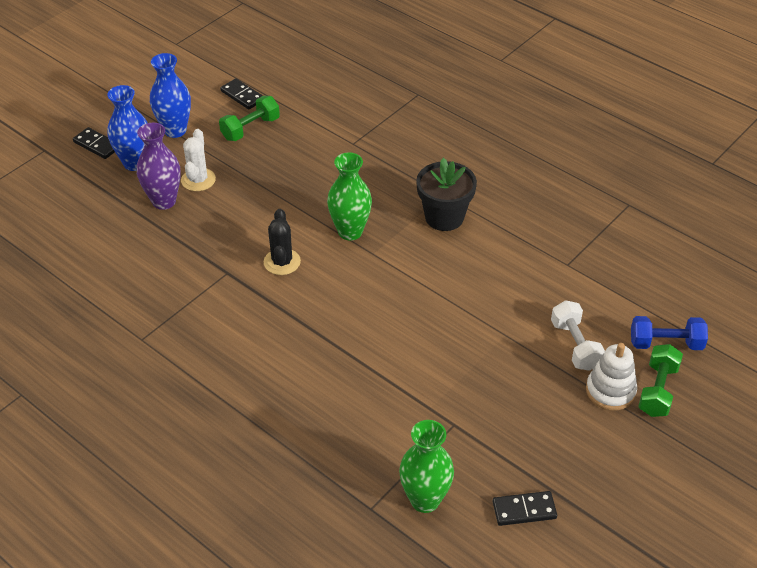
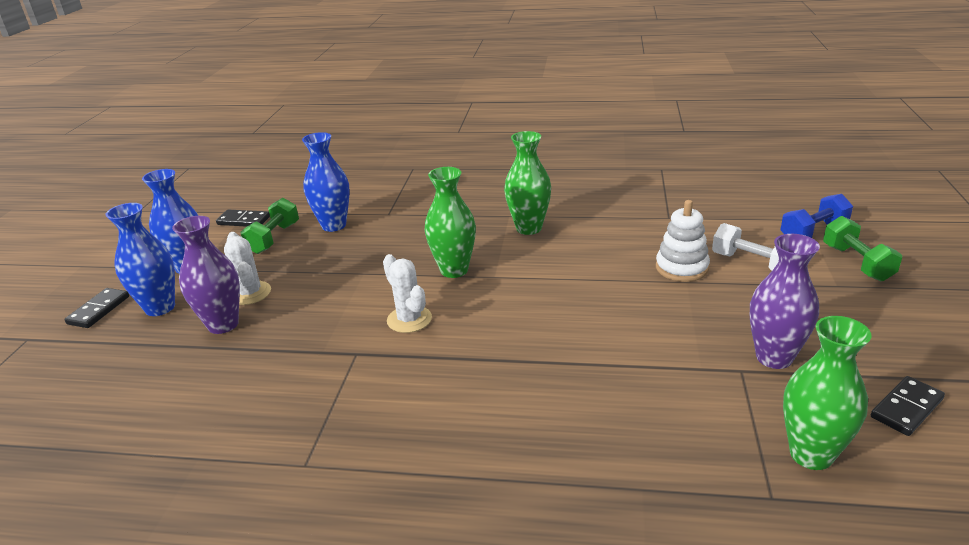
camera: 30 degrees left, 15 degrees down
(97, 145) = (98, 310): black domino -> black domino turned 75 degrees counterclockwise
(282, 262) = (409, 319): black cactus -> white cactus
(303, 136) = (334, 225): none -> blue vase
(444, 217) = (529, 228): black flower pot -> green vase
(487, 428) = (774, 357): none -> purple vase
(610, 391) = (825, 280): white stacking toy -> white stacking toy (681, 268)

